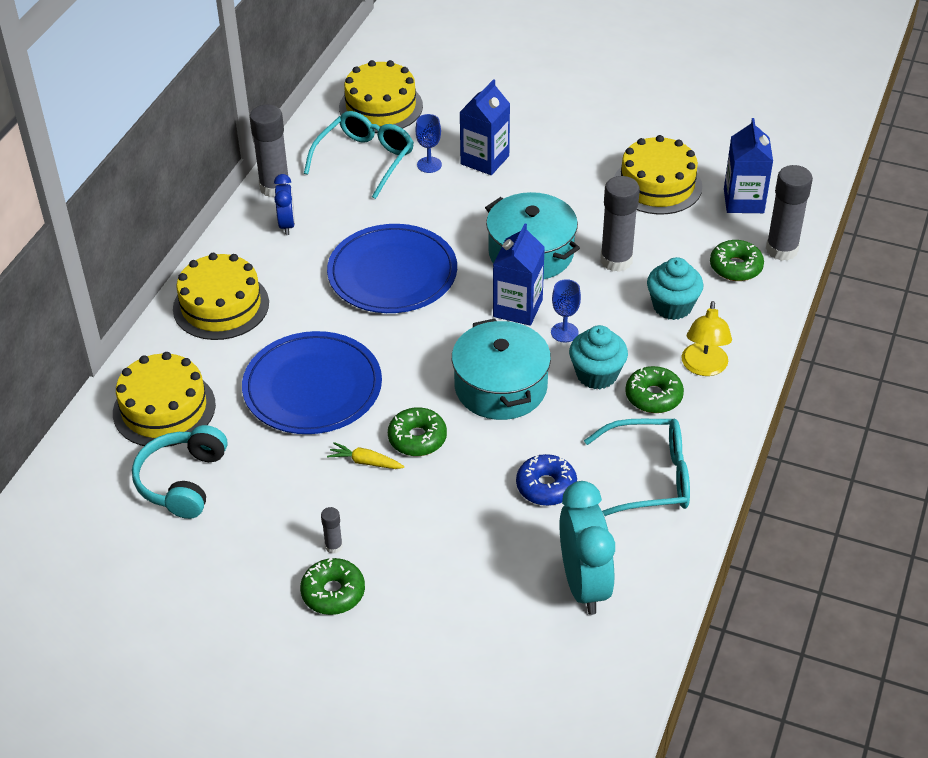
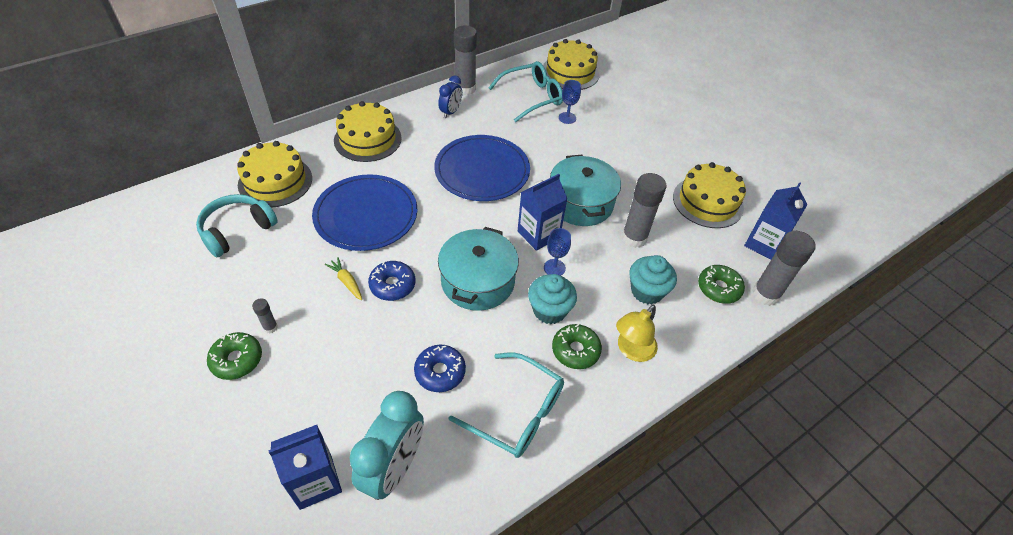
camera: 30 degrees right, 5 degrees up
(417, 438) = (392, 285): green donut -> blue donut
(484, 160) = (604, 131): blue carton -> blue carton (315, 481)

